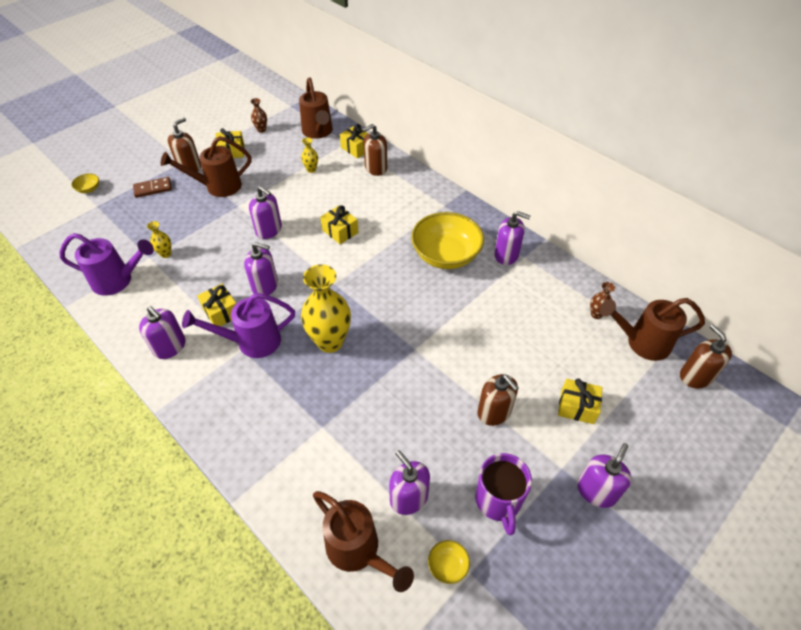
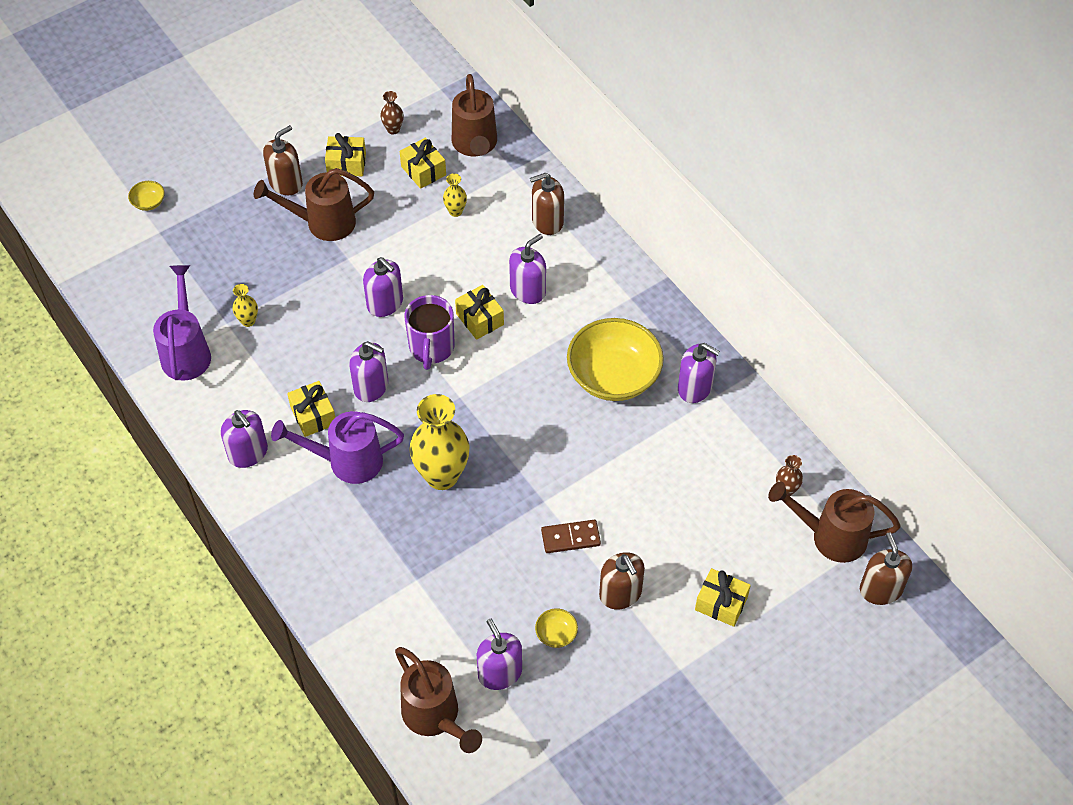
camera: 10 degrees right, 5 degrees up
(117, 280) = (186, 352): purple watering can -> purple watering can turned 105 degrees counterclockwise
(153, 189) = (234, 214): brown domino -> brown domino (570, 538)
(356, 148) = (526, 182): yellow gift -> yellow gift (423, 170)
(448, 565) = (526, 747): yellow bowl -> yellow bowl (556, 634)
(498, 501) = (598, 692): purple mug -> purple mug (431, 348)
(596, 491) = (711, 700): purple soap dispenser -> purple soap dispenser (528, 290)

